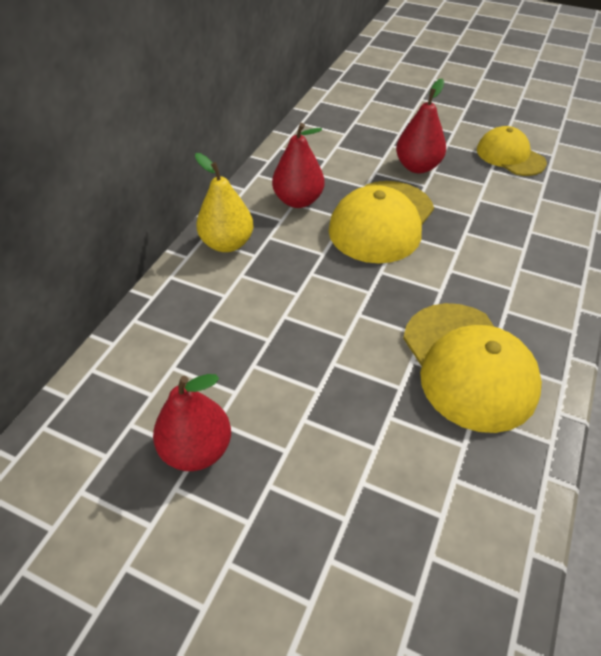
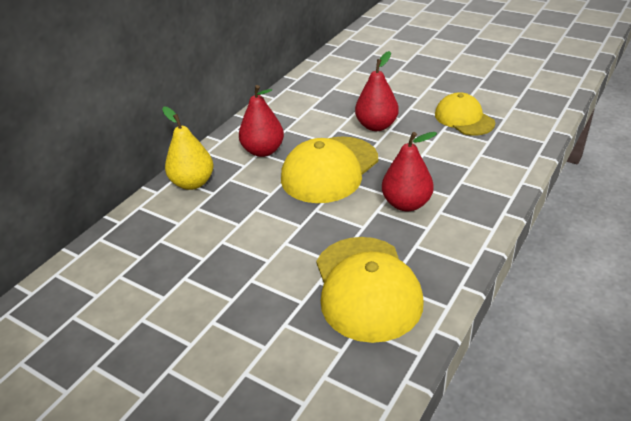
camera: 10 degrees right, 10 degrees down
(197, 449) = (119, 338): red pear -> red pear (406, 204)

